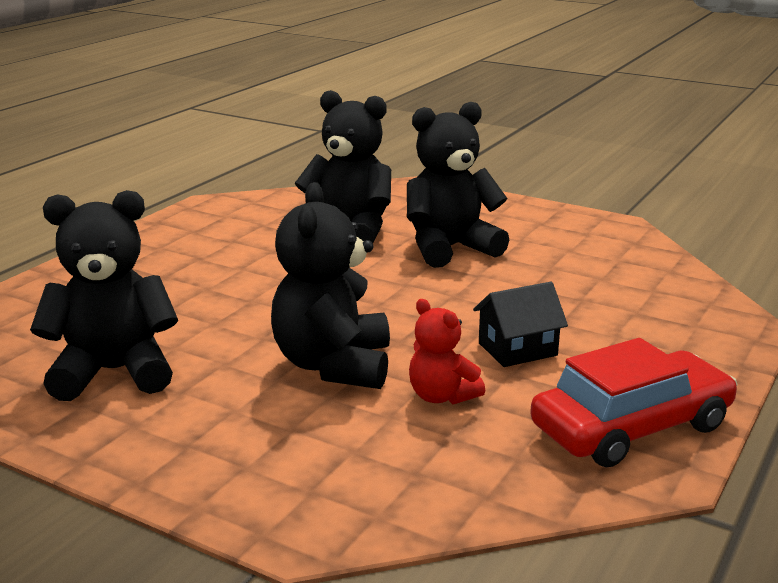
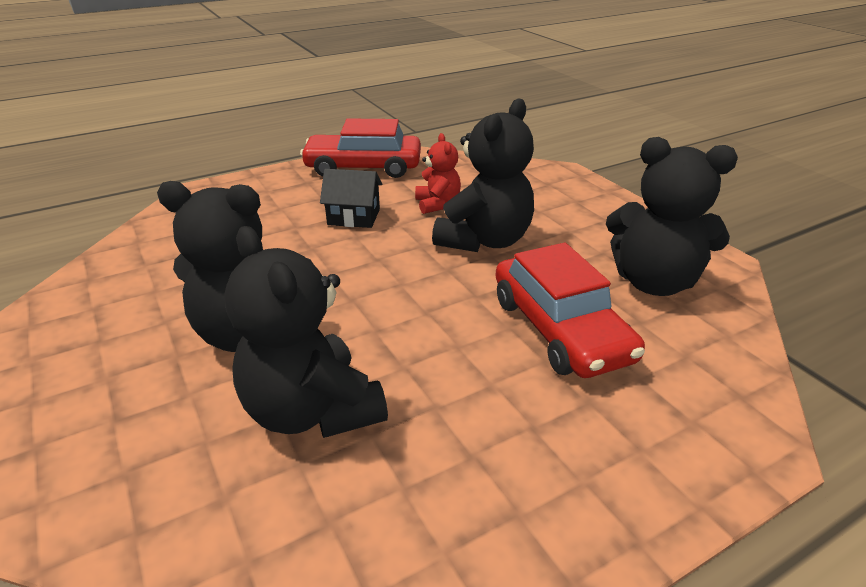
camera: 150 degrees left, 10 degrees up
(203, 309) = (560, 329): none -> red car

